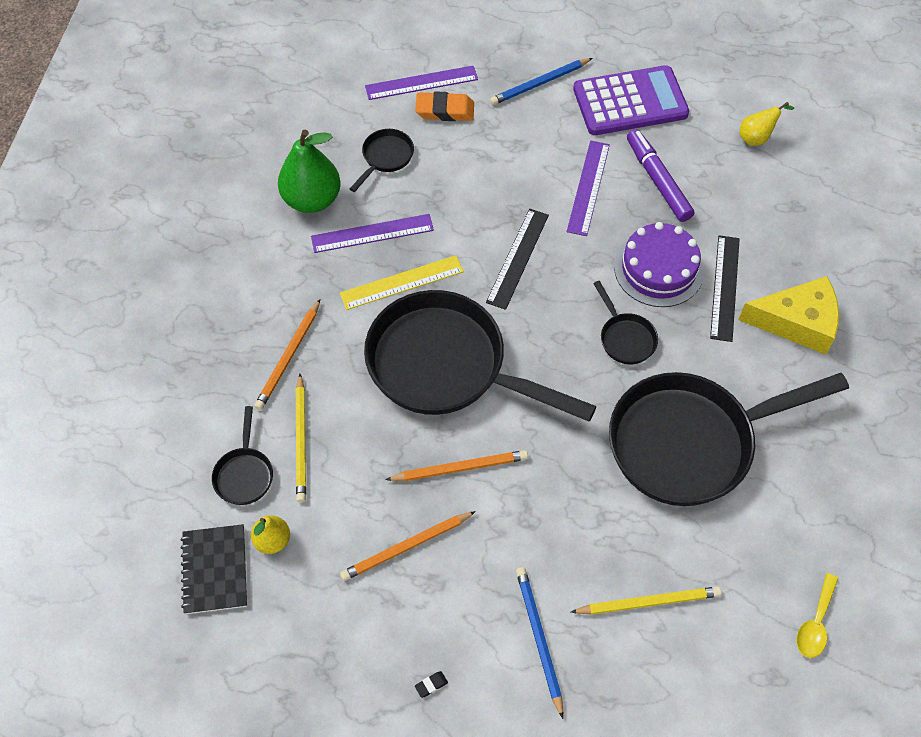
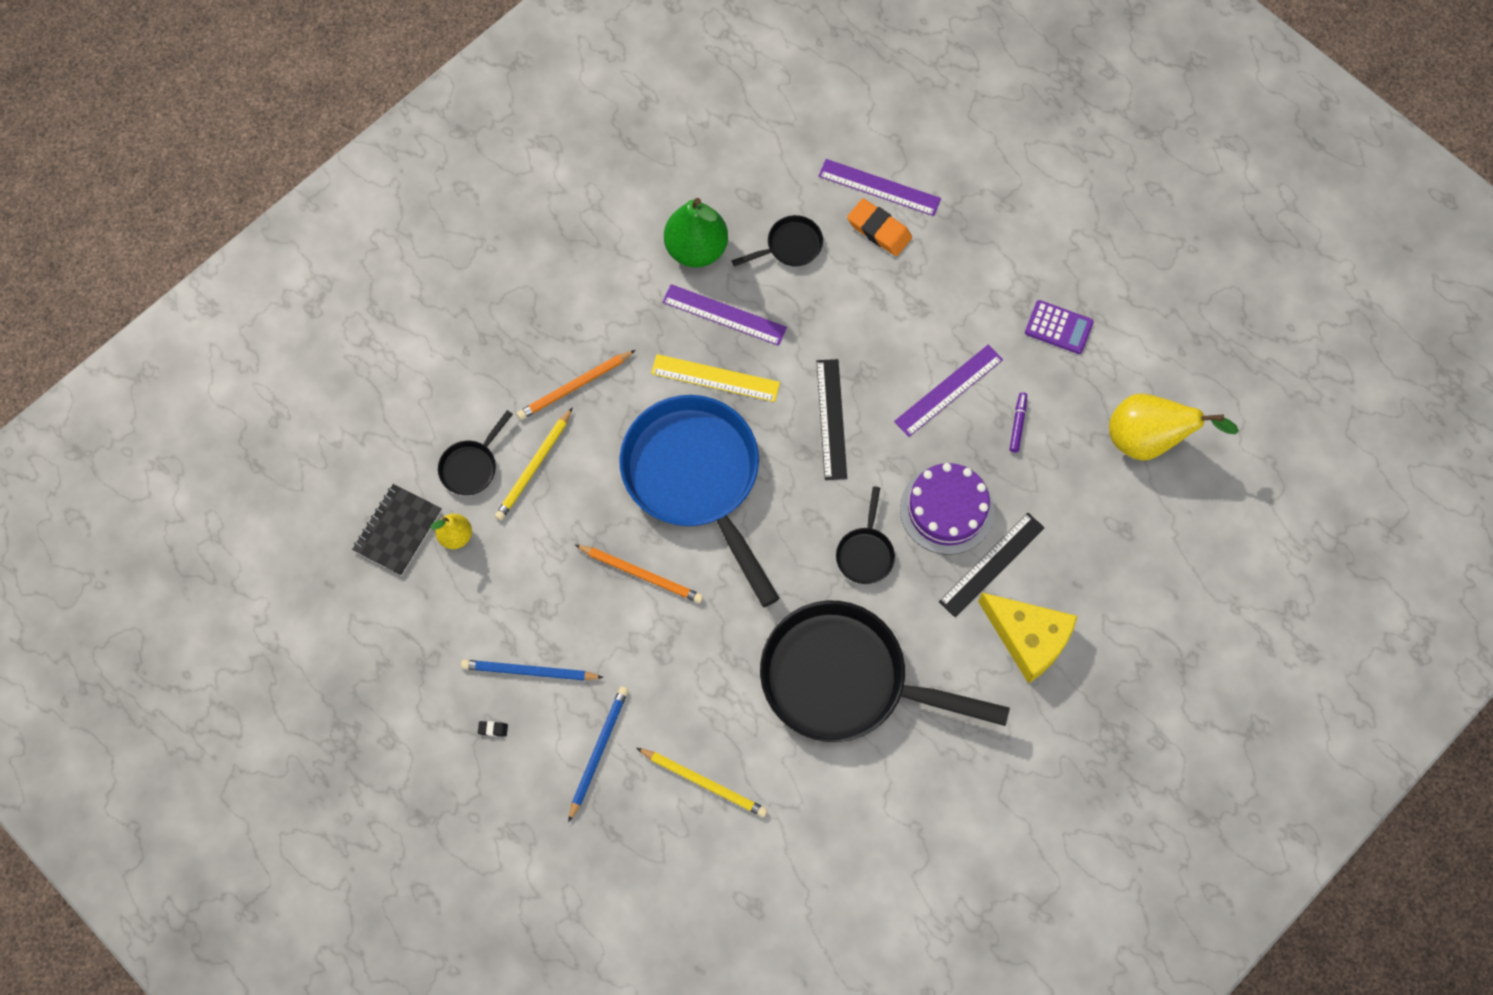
camera: 35 degrees right, 10 degrees up
(406, 547) = (552, 611): orange pencil -> none
(446, 366) = (696, 479): black pan -> blue pan
(518, 258) = (831, 419): black ruler -> black ruler turned 60 degrees counterclockwise
(539, 83) = (988, 255): blue pencil -> blue pencil (529, 672)
(630, 102) = (1058, 327): purple calculator -> purple calculator, size x0.53
(658, 181) = (1017, 424): purple marker -> purple marker, size x0.50
(756, 138) = (1148, 440): yellow pear -> yellow pear, size x1.87
(815, 623) = (822, 890): yellow spoon -> none

